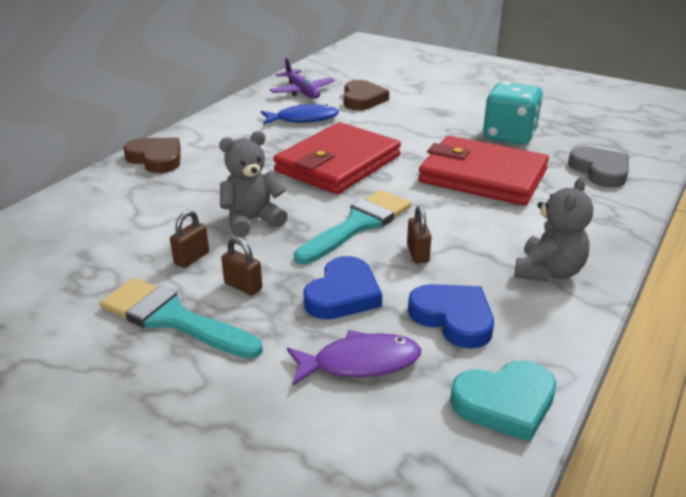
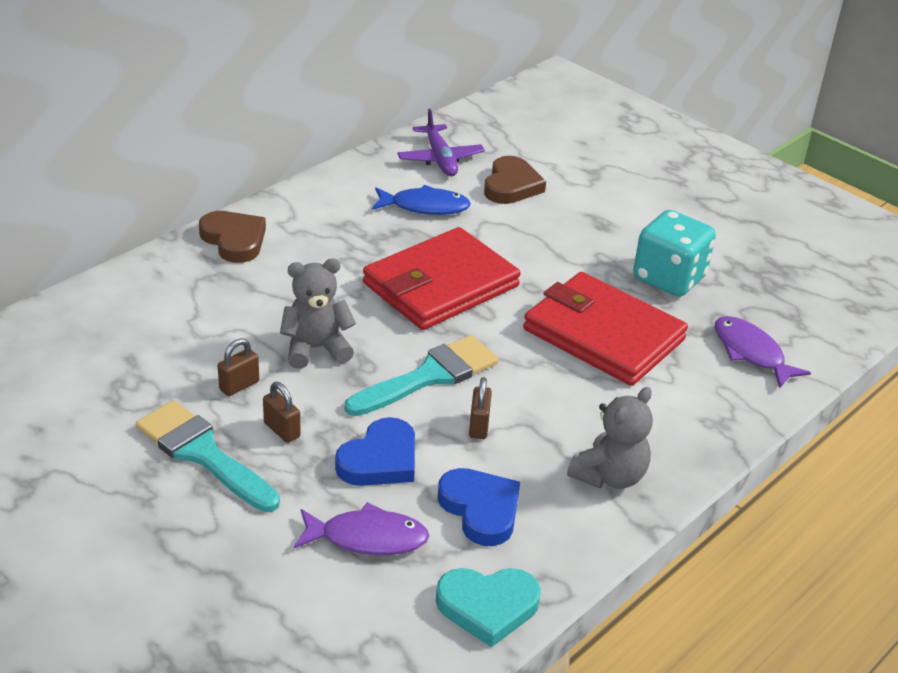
camera: 10 degrees right, 5 degrees up
(600, 171) = (751, 352): grey heart -> purple fish

